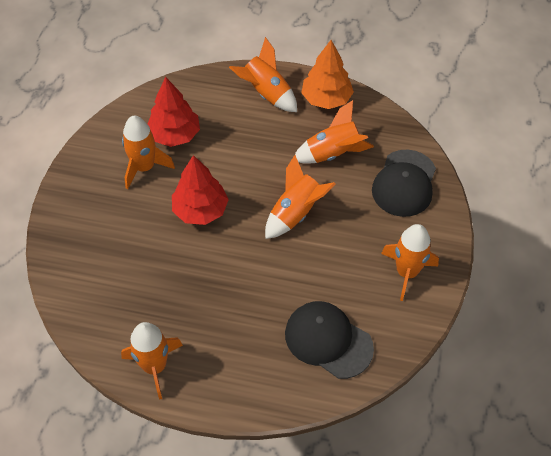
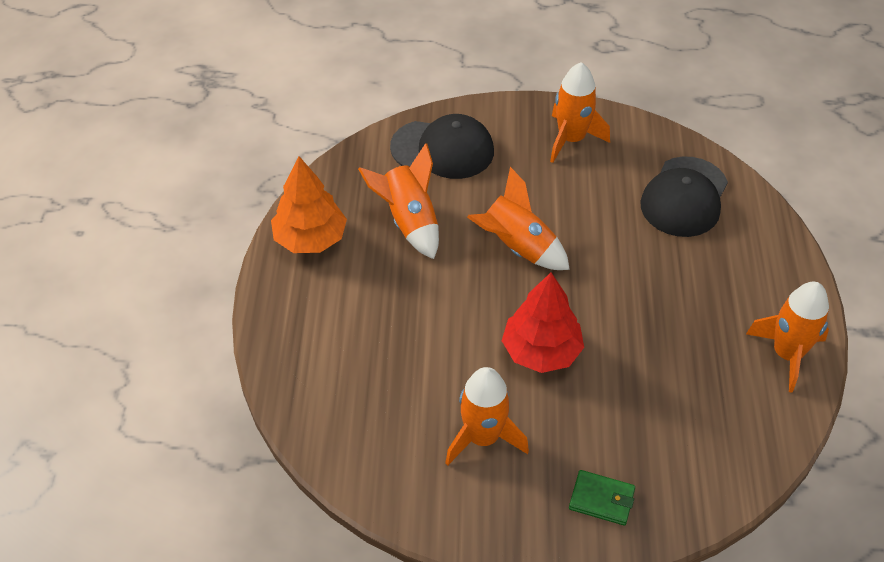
camera: 100 degrees left, 5 degrees down
(81, 220) = (601, 499): none -> green wallet
(174, 135) = (411, 411): red tree -> none
(266, 94) = (309, 309): orange rocket -> none

